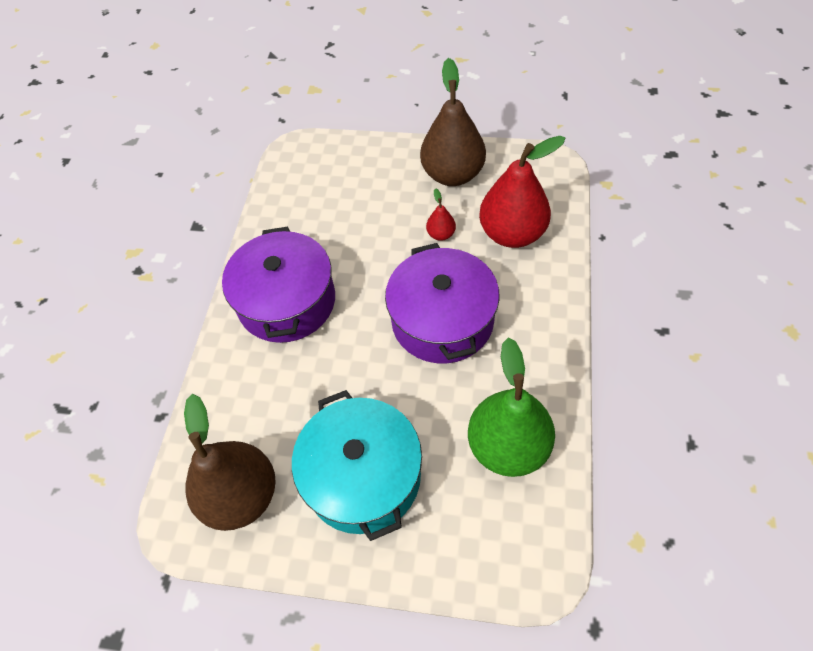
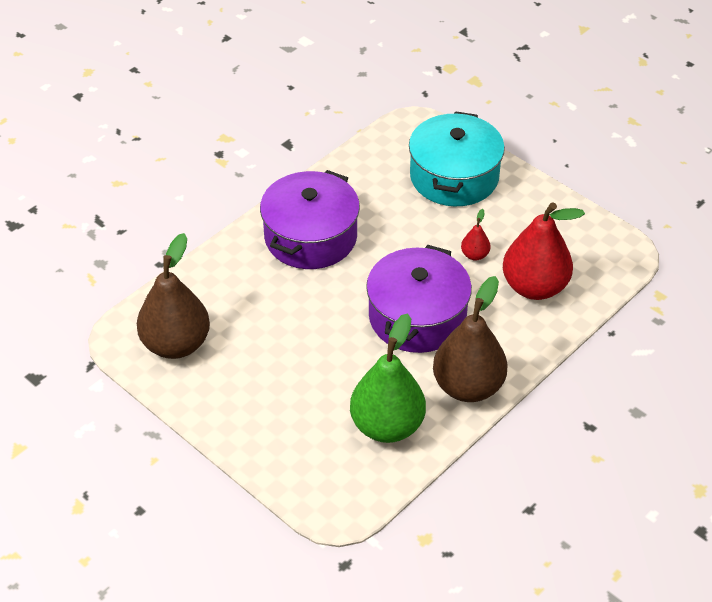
camera: 30 degrees right, 10 degrees down
(362, 476) = (267, 381): turquoise pot -> turquoise pot (454, 176)
(452, 174) = (529, 214): brown pear -> brown pear (468, 386)

